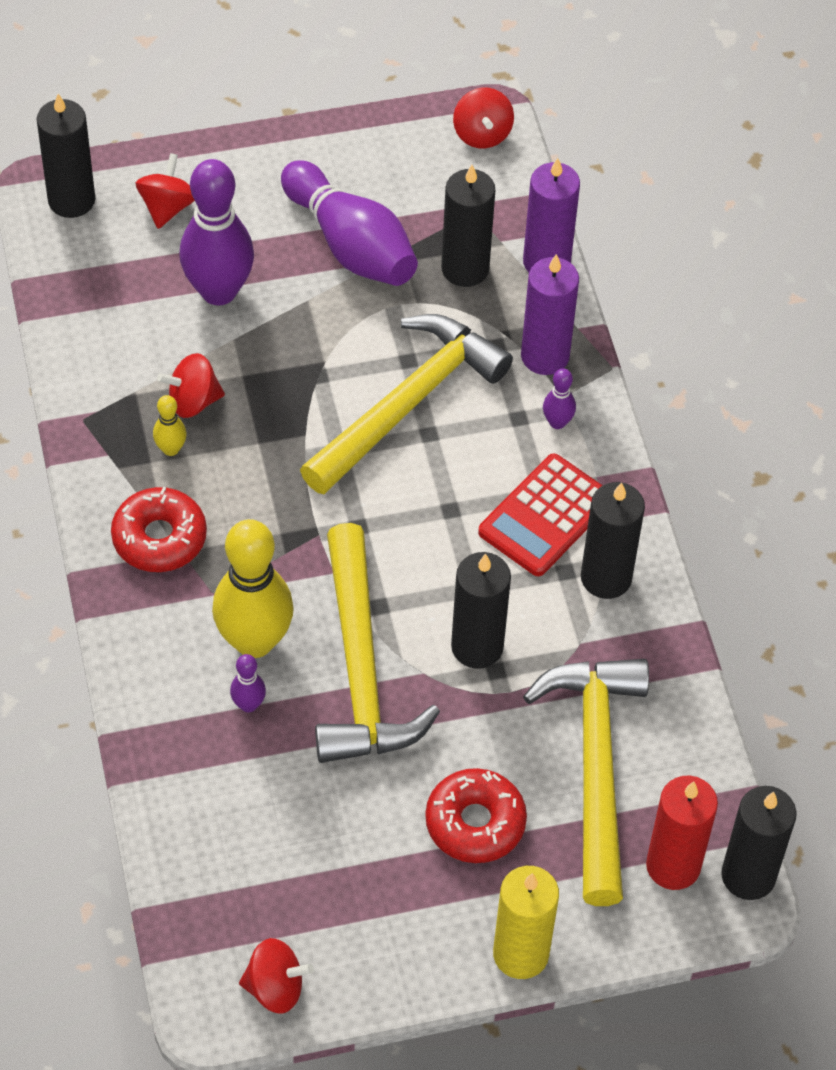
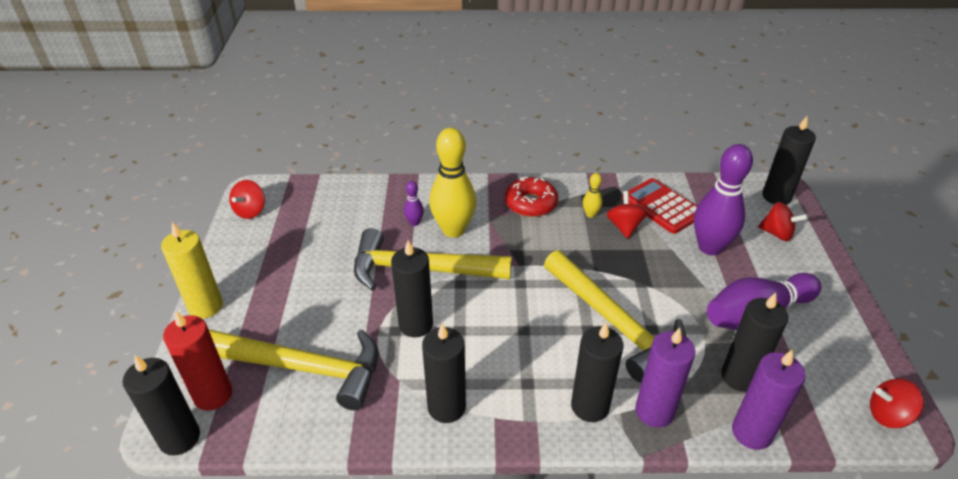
camera: 105 degrees right, 15 degrees down
(475, 823) = (297, 301): red donut -> none
(545, 516) = (507, 381): red calculator -> red calculator (662, 206)
(557, 422) = (590, 406): purple bowling pin -> black candle

